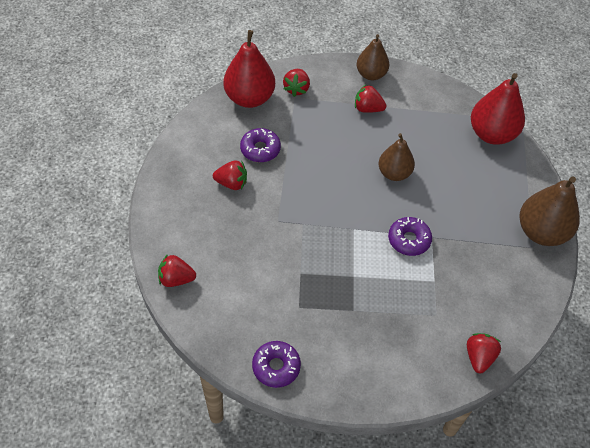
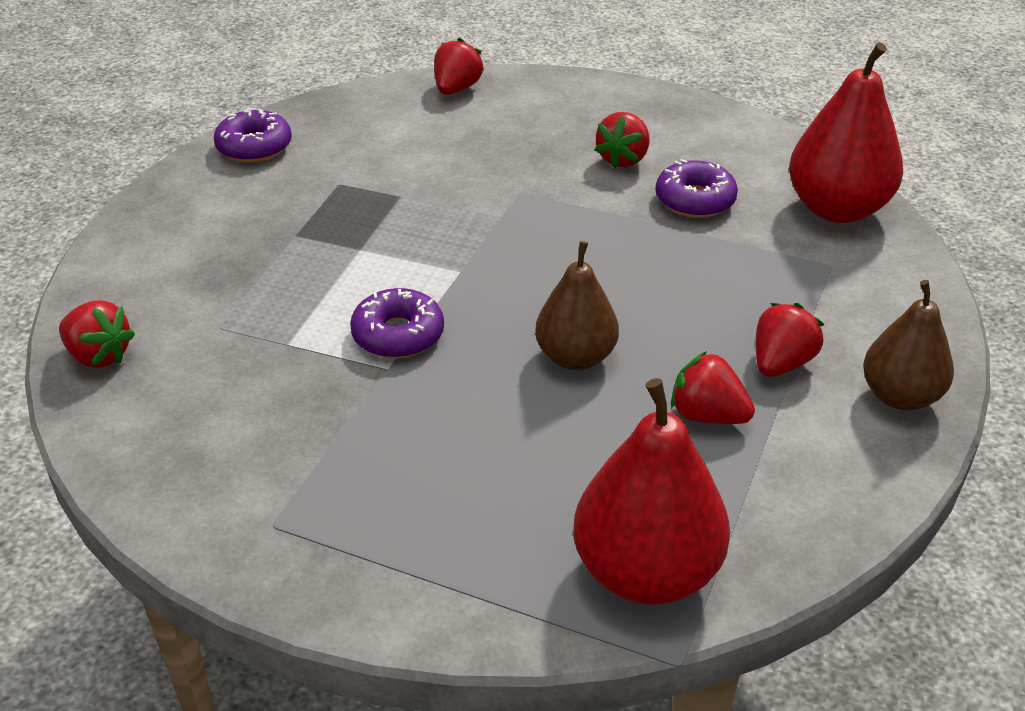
camera: 110 degrees right, 15 degrees down
(296, 89) = (858, 272): red strawberry -> red strawberry (707, 416)
(541, 232) = (301, 559): brown pear -> none

